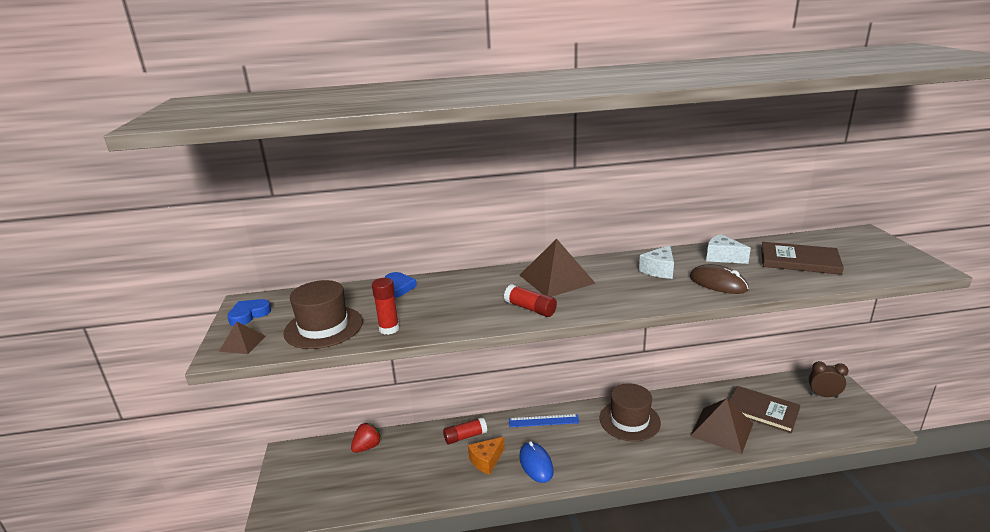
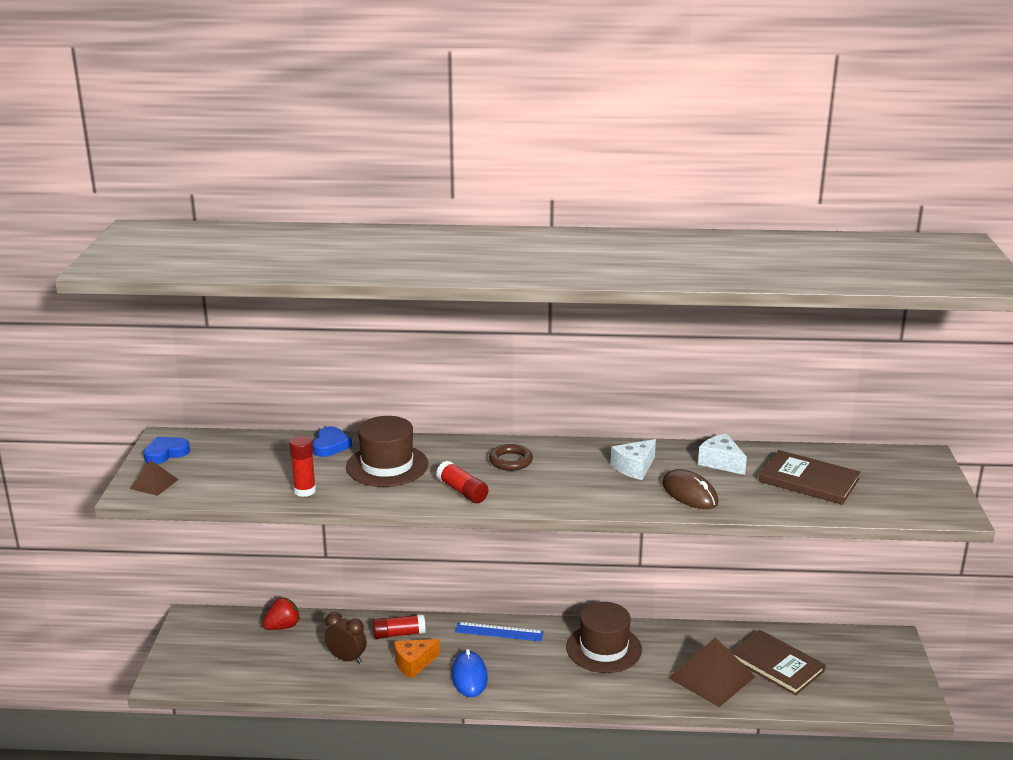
camera: 10 degrees right, 0 degrees up
(323, 327) = (239, 479): brown hat -> brown hat (387, 465)
(556, 279) = (510, 461): brown pyramid -> brown ring
(823, 395) = (868, 660): brown clock -> brown clock (347, 659)

